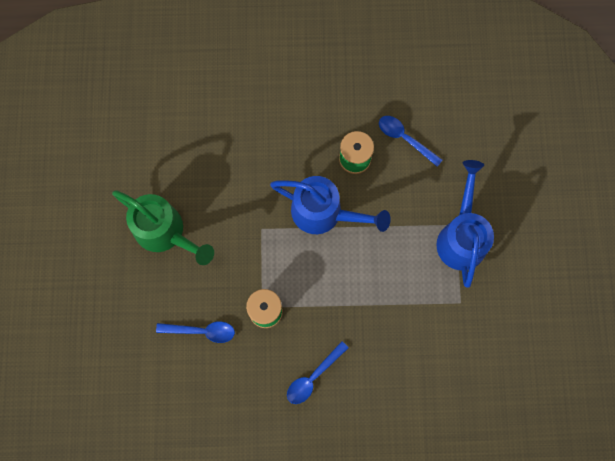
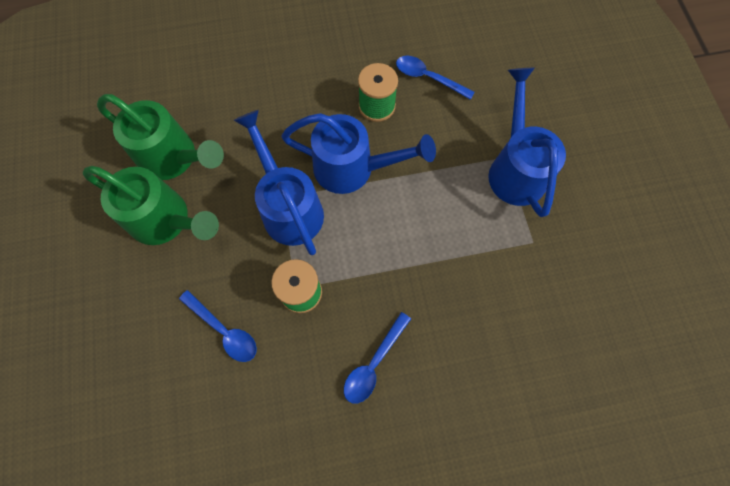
camera: 10 degrees left, 5 degrees down
(176, 178) = (174, 158): none -> green watering can
(202, 331) = (224, 331): blue spoon -> blue spoon turned 45 degrees clockwise
(266, 238) = (289, 207): none -> blue watering can

